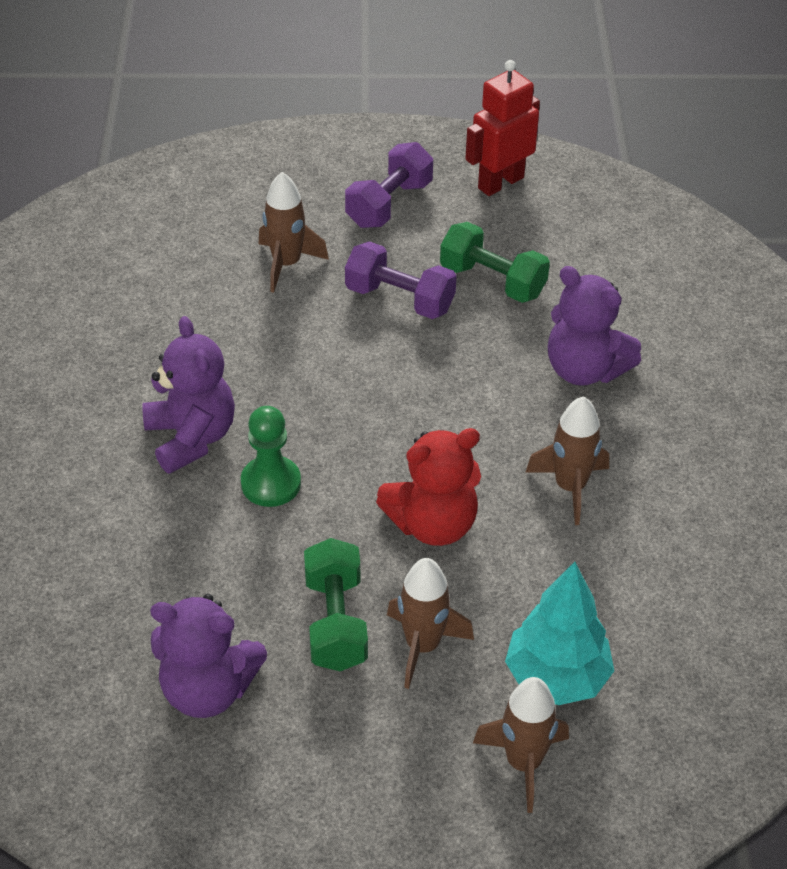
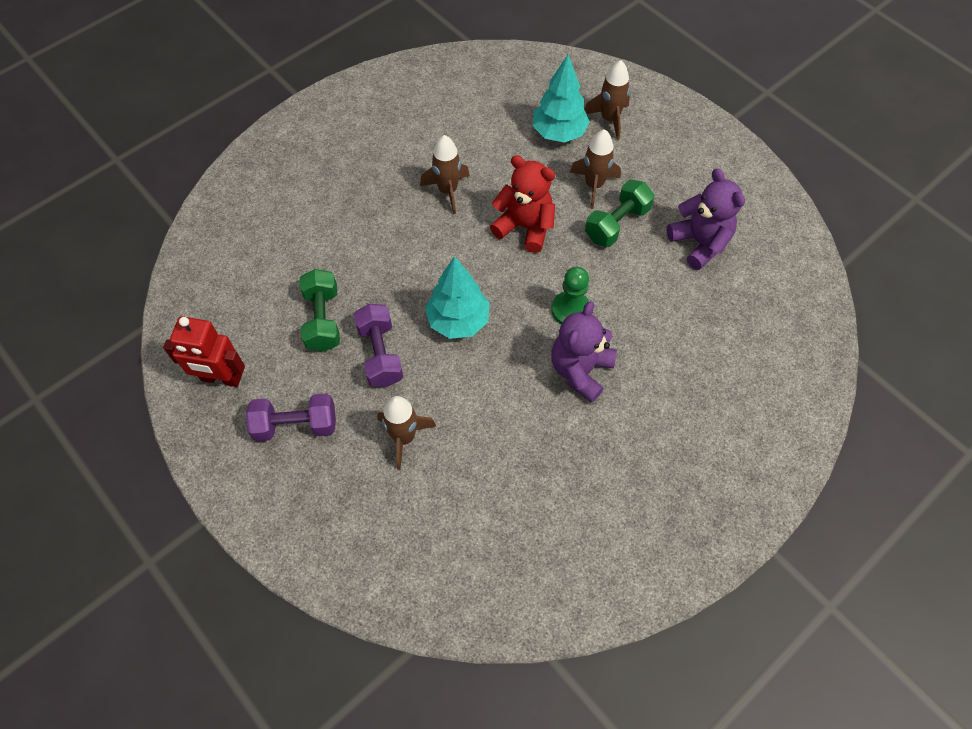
camera: 130 degrees left, 15 degrees up
(370, 380) = (458, 321): none -> turquoise tree
(584, 369) = (358, 233): purple teddy bear -> none

